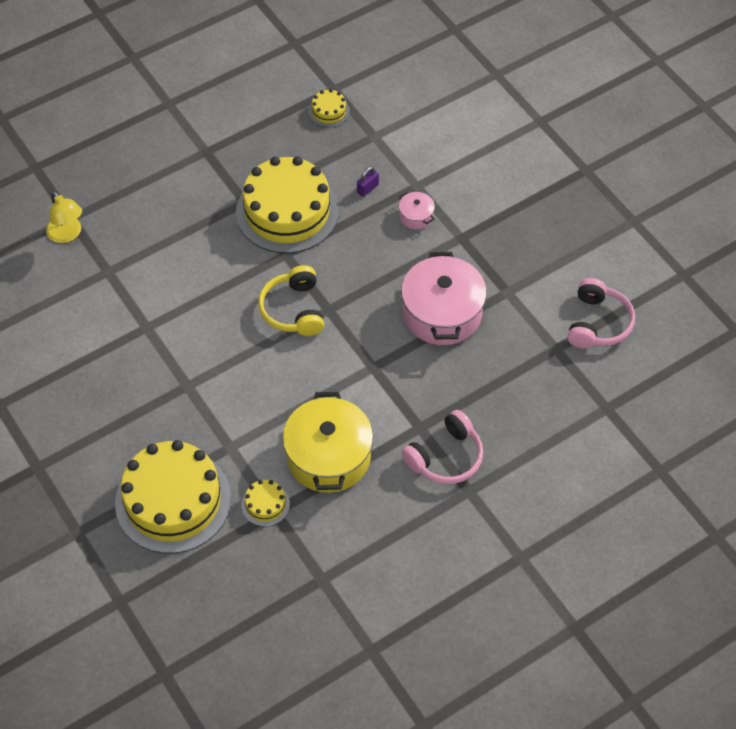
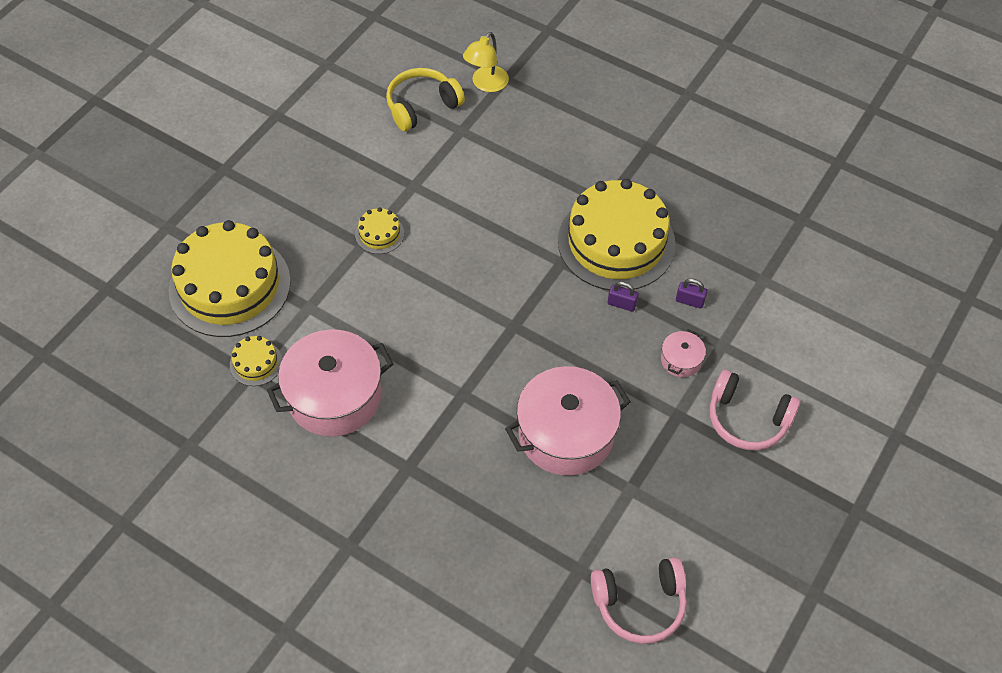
camera: 65 degrees right, 0 degrees up
(293, 309) = (497, 296): yellow headphones -> yellow headphones (422, 106)
(328, 456) = (334, 396): yellow pot -> pink pot
(329, 111) = (769, 227): yellow cake -> yellow cake (379, 234)
(346, 232) = (621, 304): none -> purple padlock
(446, 457) = (381, 507): pink headphones -> pink headphones (747, 419)

